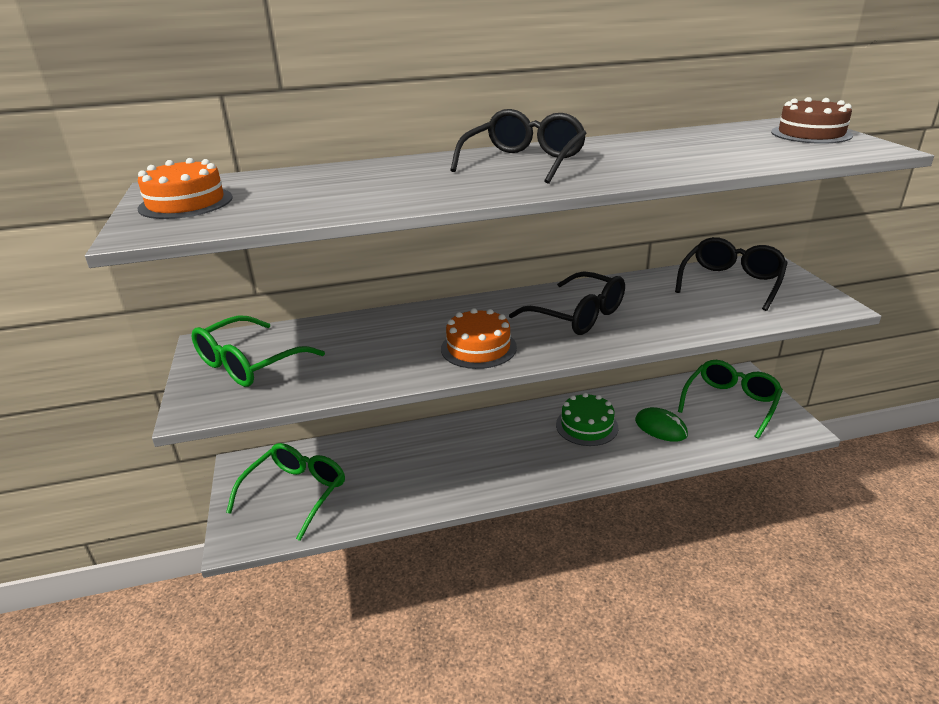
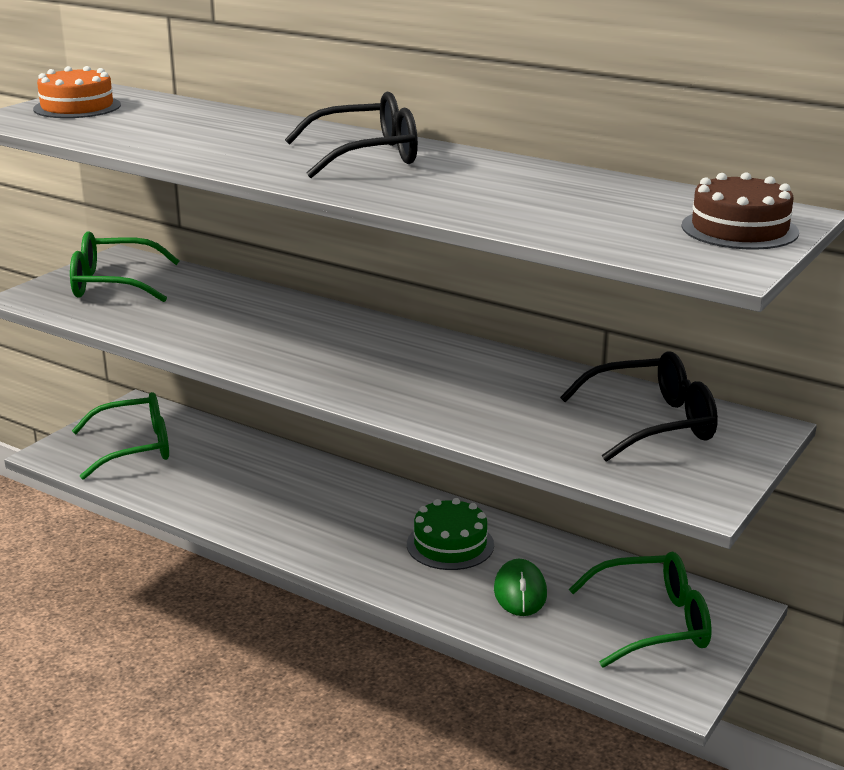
camera: 45 degrees right, 5 degrees down
(478, 348) = (275, 352): orange cake -> none
(578, 316) = (415, 371): black glasses -> none

